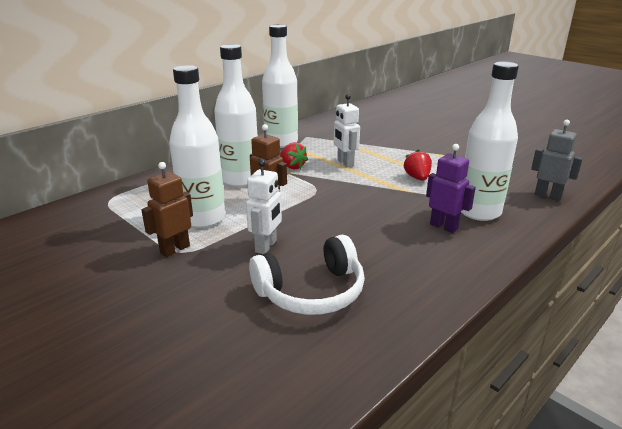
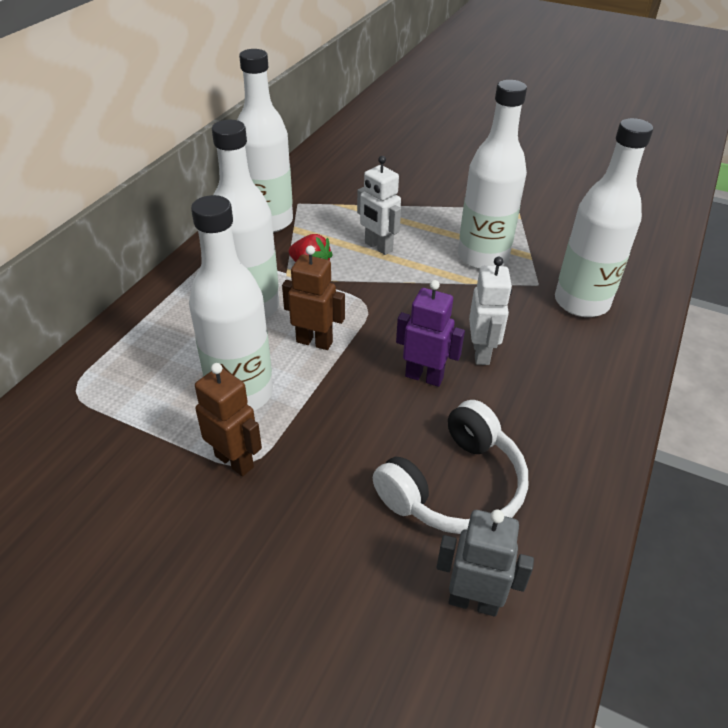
camera: 20 degrees left, 15 degrees up
(174, 249) = (234, 461): brown robot -> brown robot turned 105 degrees clockwise
(266, 246) = (356, 424): white robot -> white robot (481, 353)
(417, 178) = (483, 257): red strawberry -> white bottle
(444, 226) = (554, 337): purple robot -> purple robot (424, 377)
(547, 196) = (644, 259): grey robot -> grey robot (473, 601)

